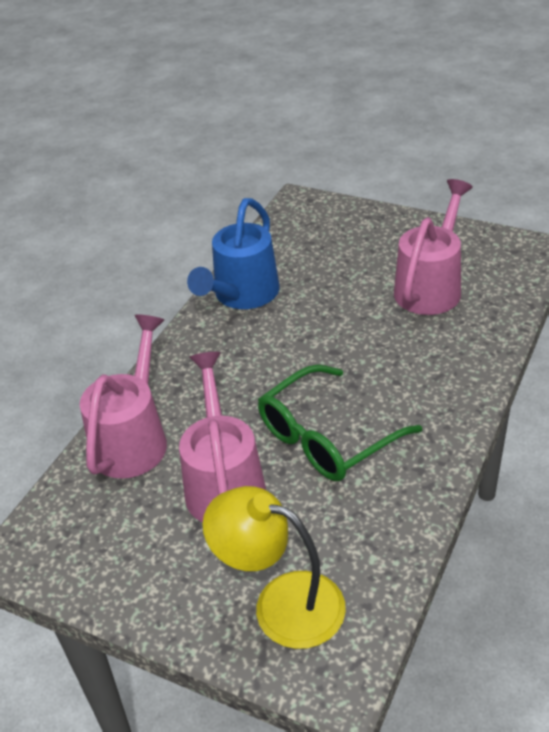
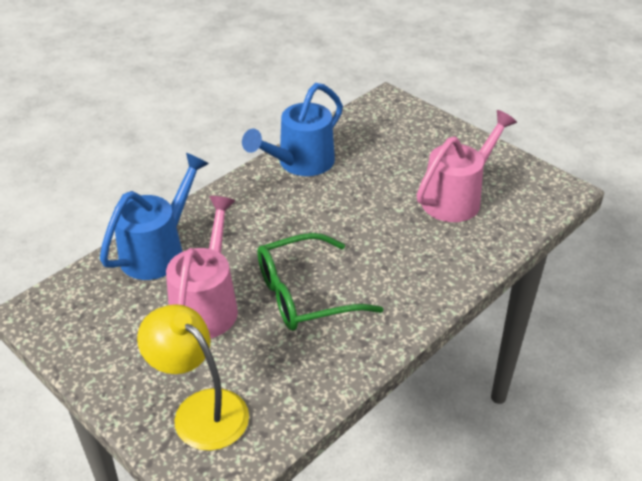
camera: 15 degrees right, 0 degrees up
(134, 438) = (159, 250): pink watering can -> blue watering can

